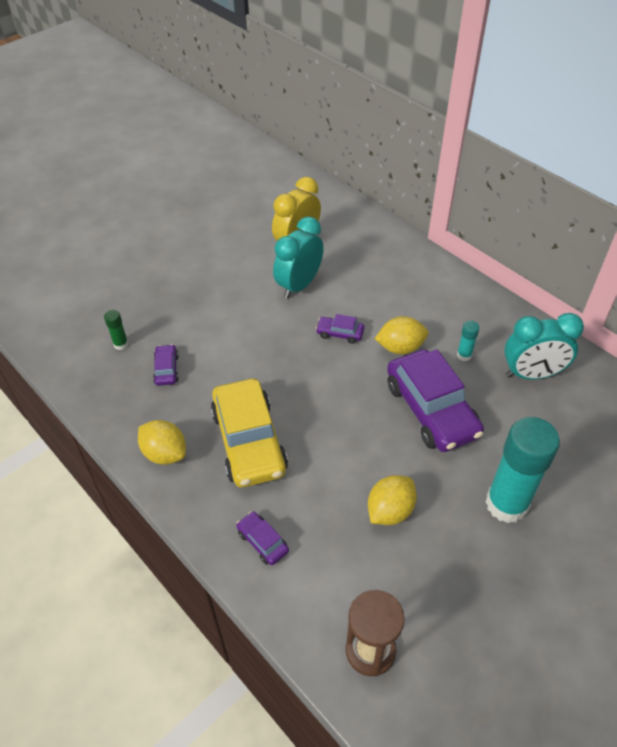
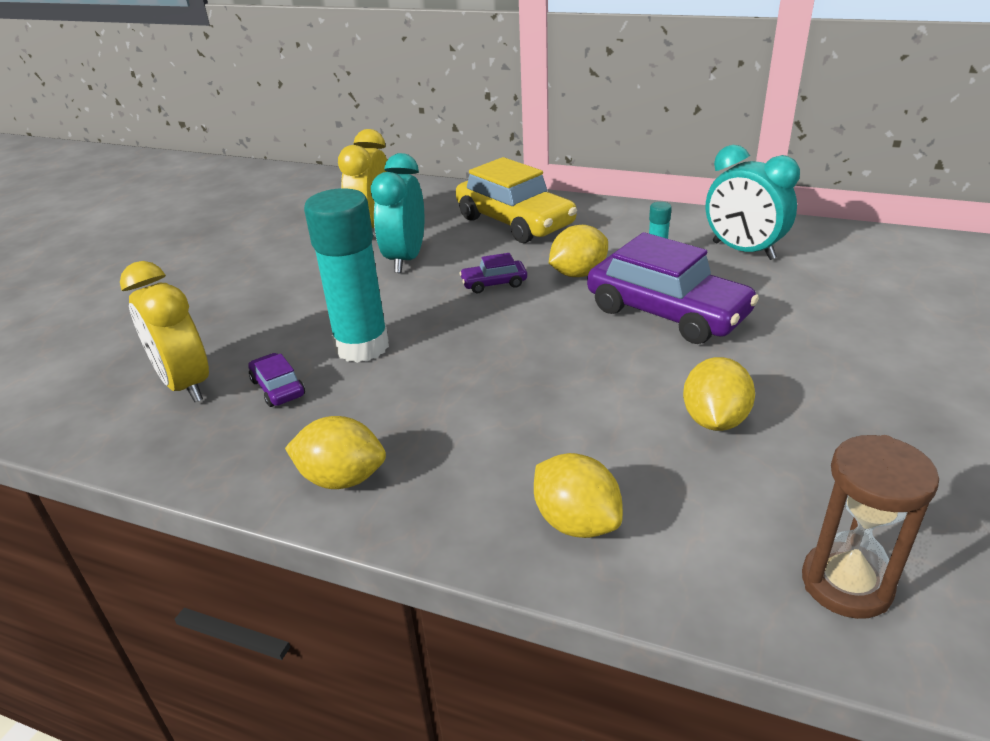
camera: 25 degrees left, 15 degrees down
(121, 344) = (185, 385): green glue stick -> yellow clock
(249, 441) = (461, 420): yellow car -> yellow car (515, 222)
(262, 542) = (576, 522): purple car -> yellow lemon
(506, 504) = (839, 362): turquoise glue stick -> turquoise glue stick (362, 347)
(531, 374) = (743, 251): turquoise clock -> turquoise clock turned 75 degrees clockwise

